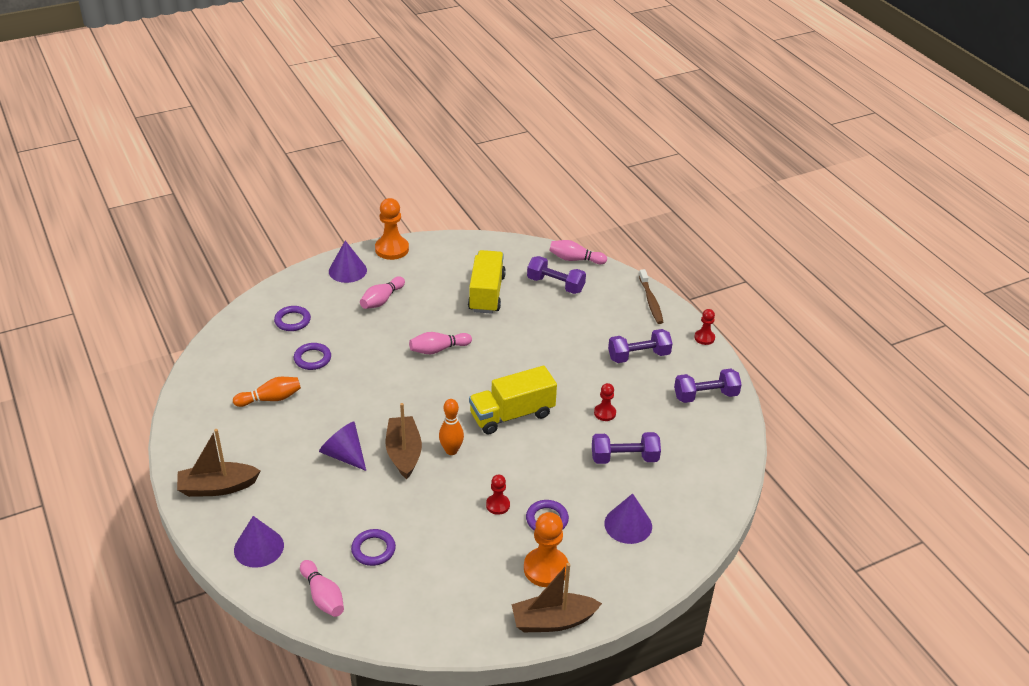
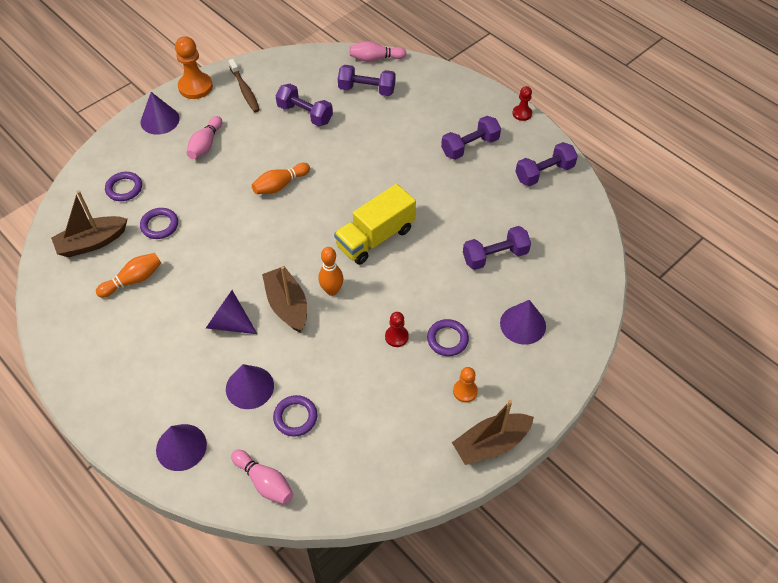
camera: 15 degrees left, 15 degrees up
(217, 487) = (115, 392): brown boat -> brown boat (92, 242)
(341, 513) = (249, 387): none -> purple cone
(438, 349) = (280, 185): pink bowling pin -> orange bowling pin
(486, 293) = (305, 114): yellow truck -> purple dumbbell
(546, 569) = (465, 391): orange pawn -> orange pawn, size x0.56
(605, 413) = (460, 214): red pawn -> none
(651, 301) = (460, 87): brown toothbrush -> brown toothbrush (245, 90)

